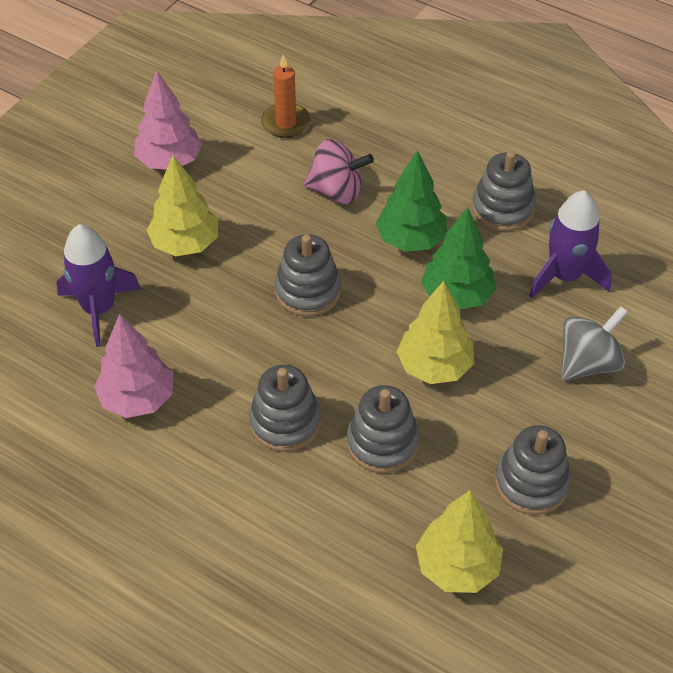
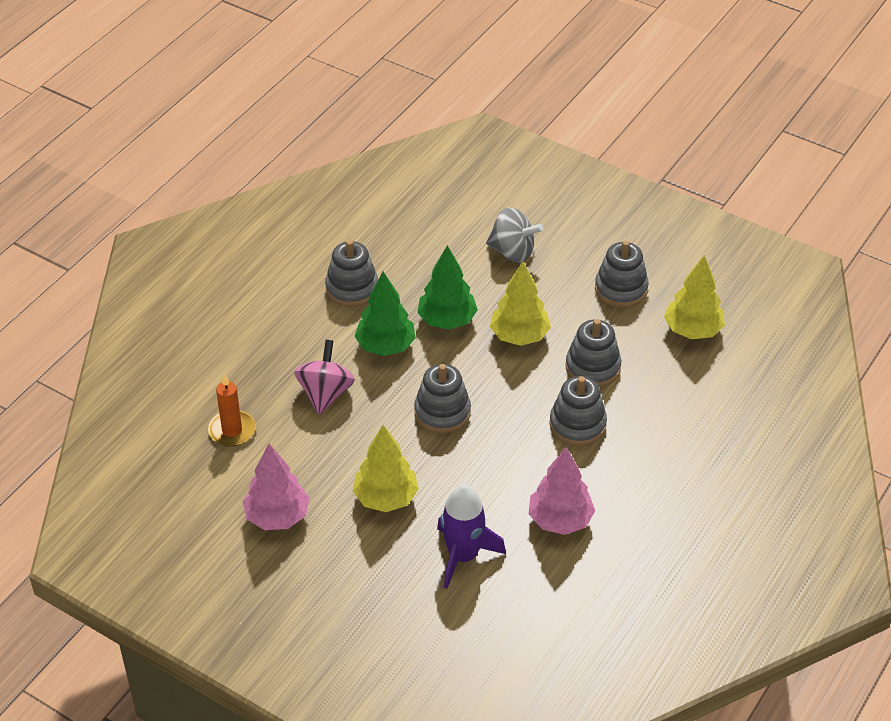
camera: 90 degrees left, 5 degrees down
(565, 276) = (427, 257): purple rocket -> none
(588, 363) = (512, 252): grey spinning top -> grey spinning top turned 150 degrees clockwise

